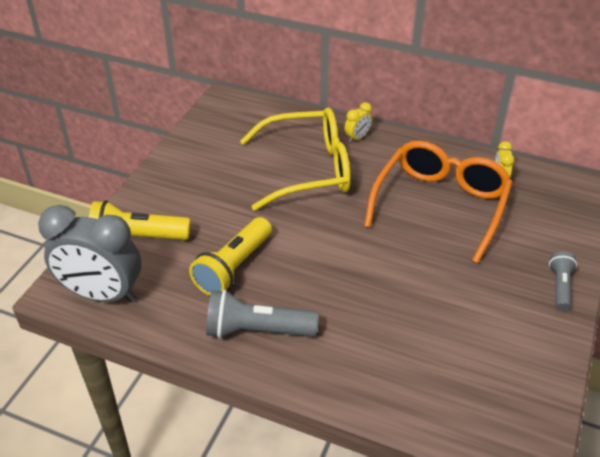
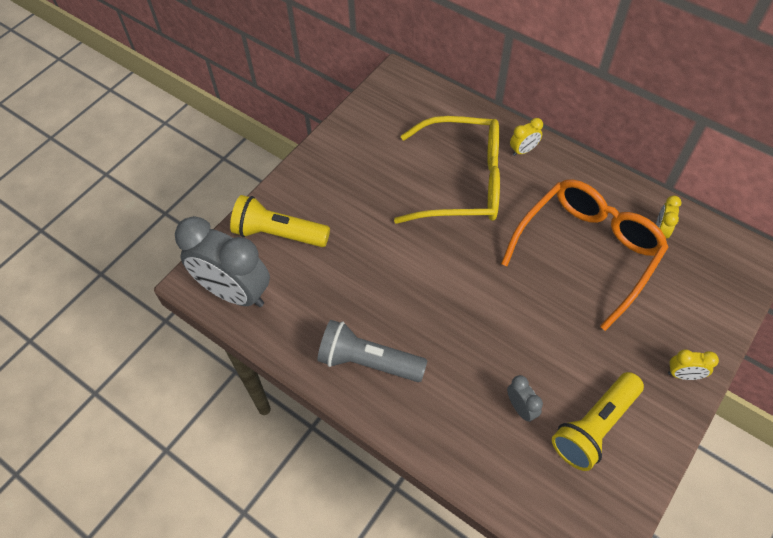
camera: 15 degrees right, 15 degrees up
(233, 267) = (362, 286): yellow flashlight -> yellow flashlight (594, 427)
(420, 342) = (521, 408): none -> grey clock
(560, 287) = (683, 375): grey flashlight -> yellow clock

